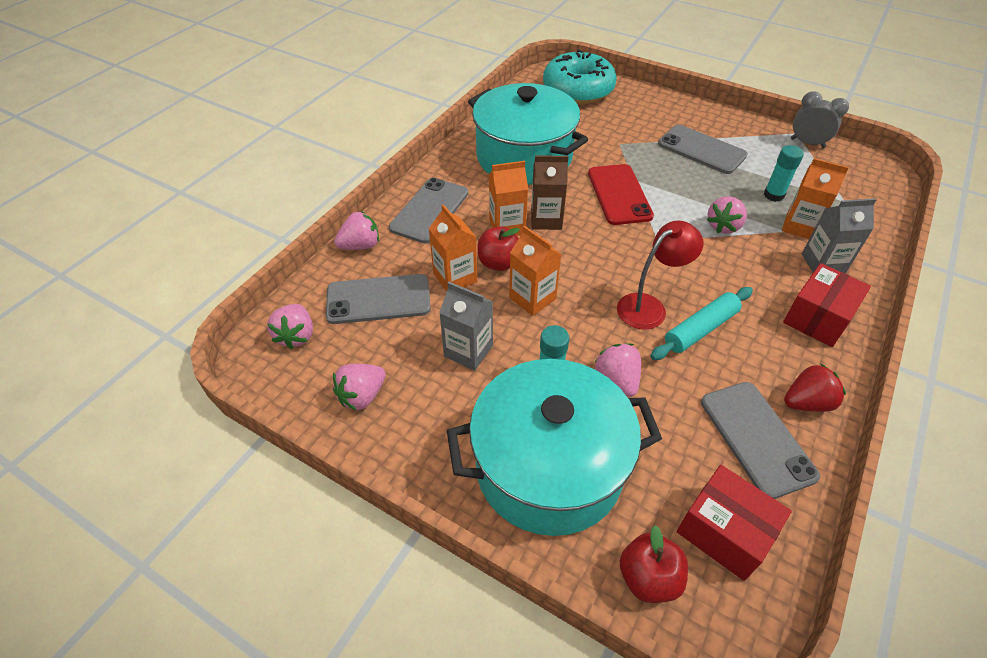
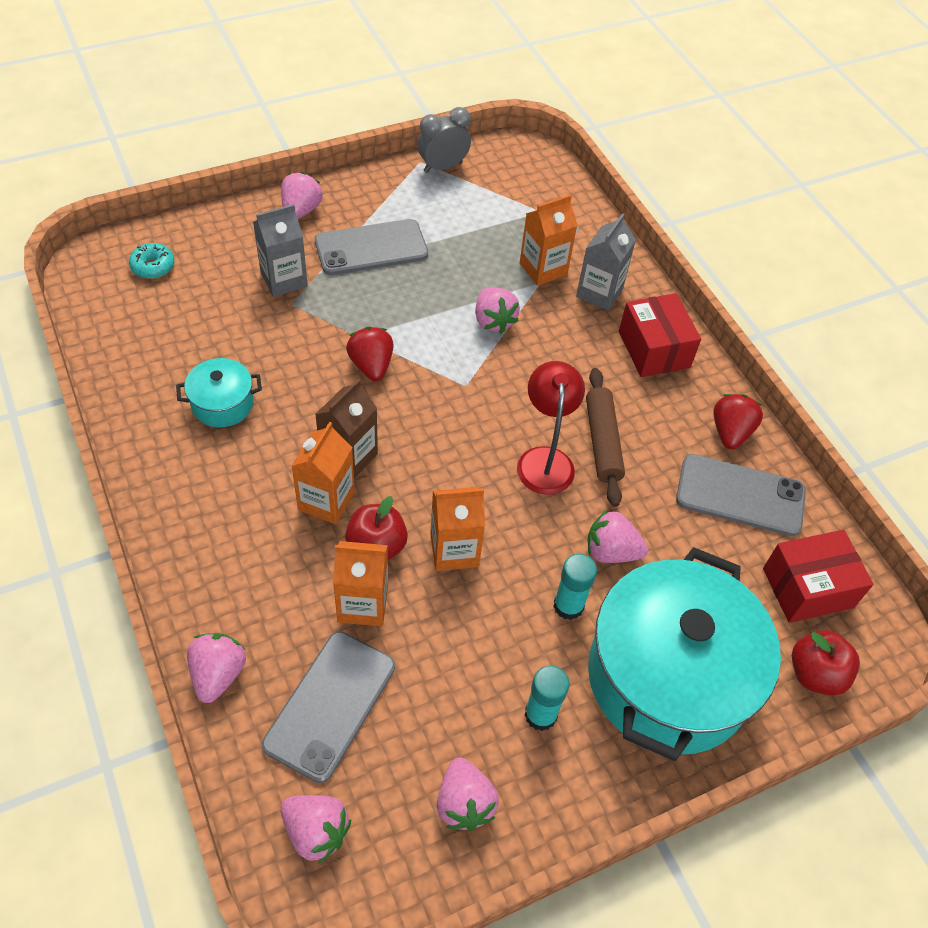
camera: 60 degrees left, 5 degrees up
(429, 210) = (224, 560): grey phone -> none
(468, 351) = (480, 658): grey carton -> grey carton (284, 279)
(524, 157) = (222, 404): turquoise pot -> turquoise pot, size x0.43
(578, 90) = (153, 266): turquoise donut -> turquoise donut, size x0.40
(619, 194) = (371, 366): red phone -> red strawberry
(687, 112) = (301, 211): none -> pink strawberry
(700, 329) = (602, 442): turquoise rolling pin -> brown rolling pin
(773, 195) = (487, 251): turquoise glue stick -> turquoise glue stick (540, 715)

